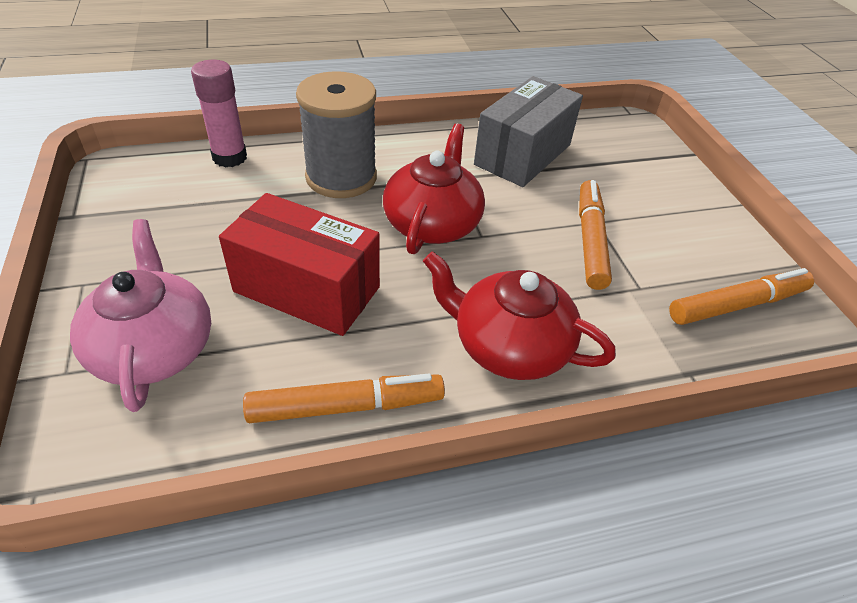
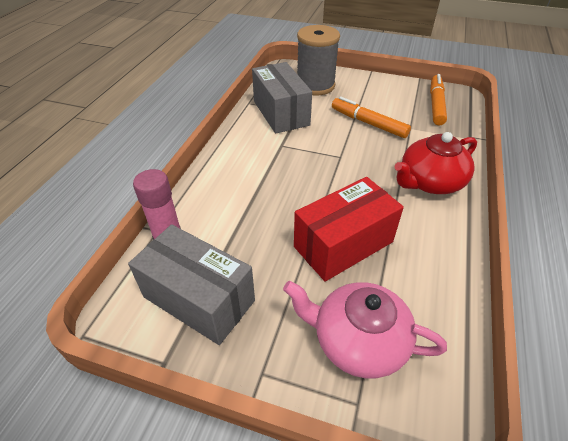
camera: 55 degrees left, 0 degrees up
(160, 207) = (199, 298): none -> grey box
(341, 177) = (242, 191): grey spool -> grey spool (315, 86)
(346, 406) = (447, 259): orange marker -> none
(433, 223) = (317, 170): red teapot -> none

